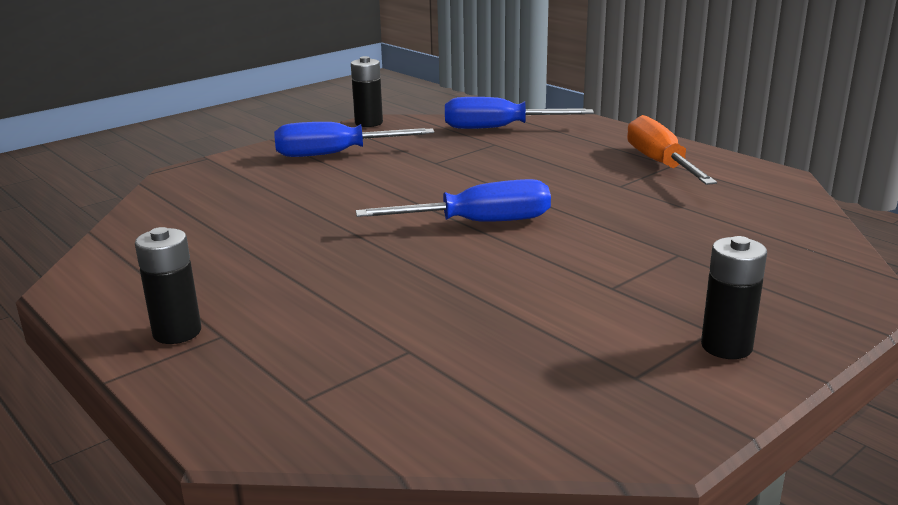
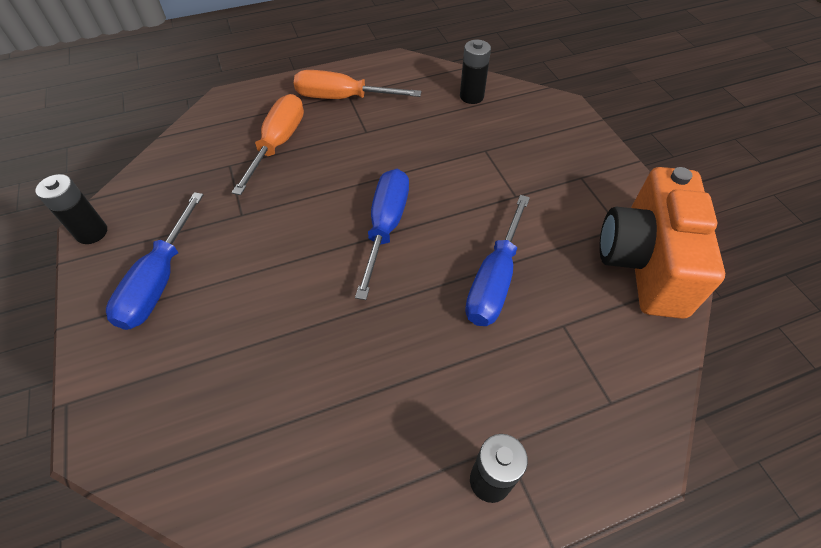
camera: 70 degrees left, 30 degrees up
(499, 128) = (196, 149): blue screwdriver -> blue screwdriver (494, 279)
(546, 154) = (278, 144): none -> orange screwdriver
(576, 404) = (644, 263): none -> orange camera
(726, 346) = (600, 179): black battery -> black battery (471, 96)

